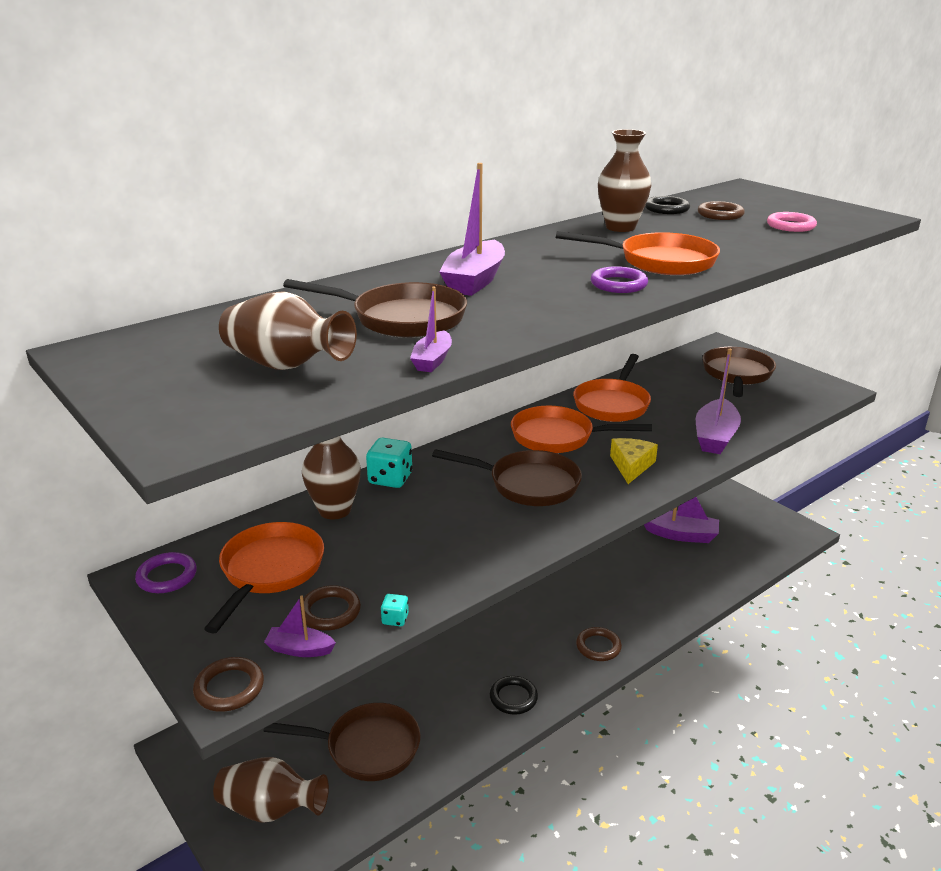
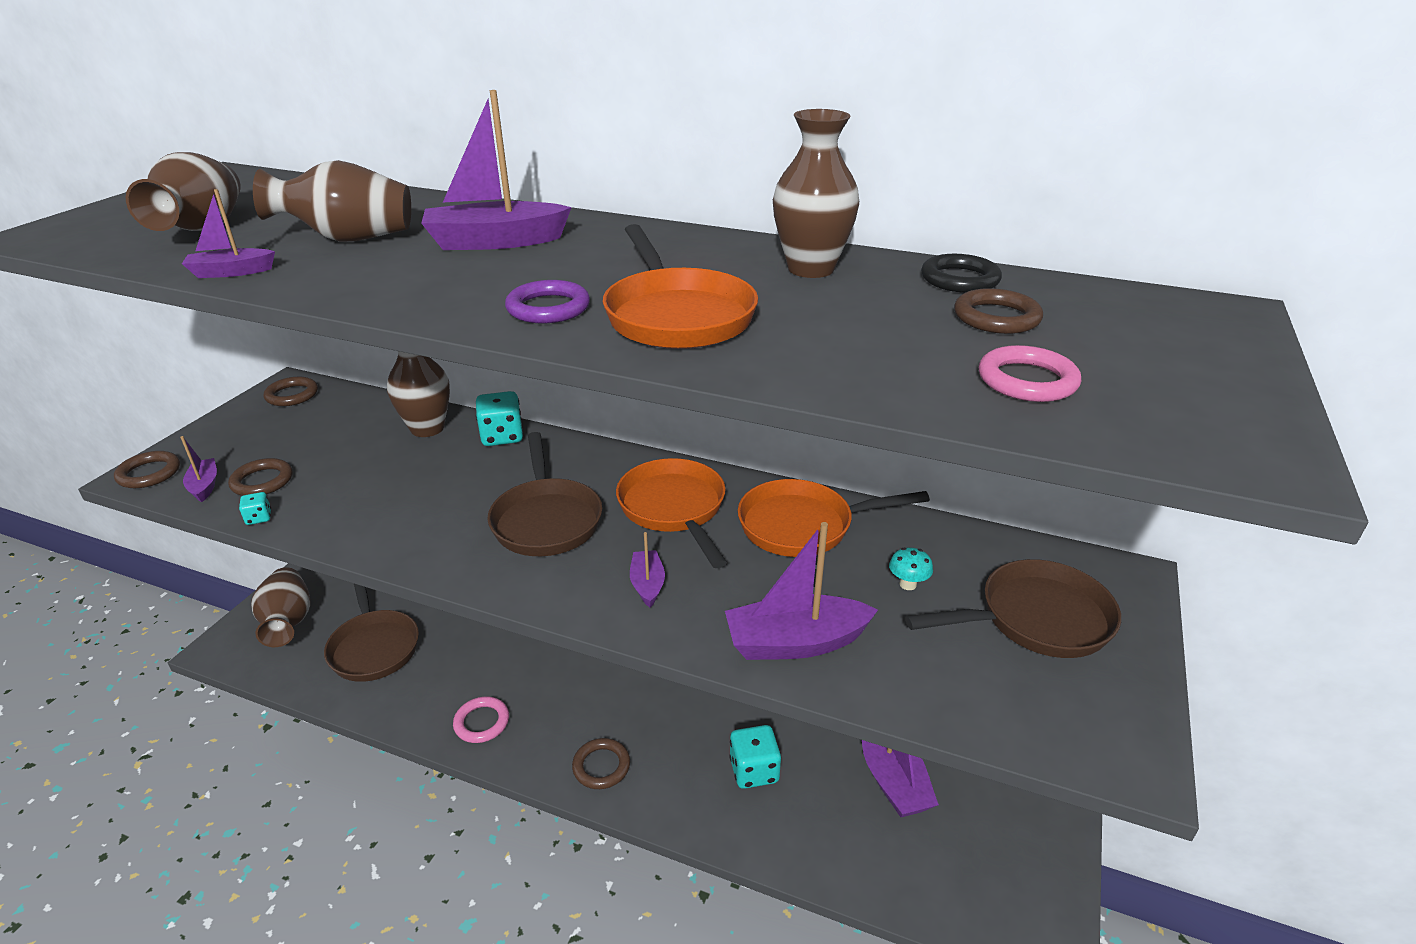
camera: 60 degrees right, 5 degrees up
(167, 576) = (292, 395): purple ring -> brown ring
(270, 571) = (315, 433): orange pan -> none
(402, 318) = (348, 239): brown pan -> brown vase
(513, 698) = (482, 722): black ring -> pink ring
(631, 465) = (647, 584): yellow cheese -> purple boat
(643, 582) = (754, 770): none -> turquoise dice
(688, 394) = (908, 584): none -> turquoise mushroom

